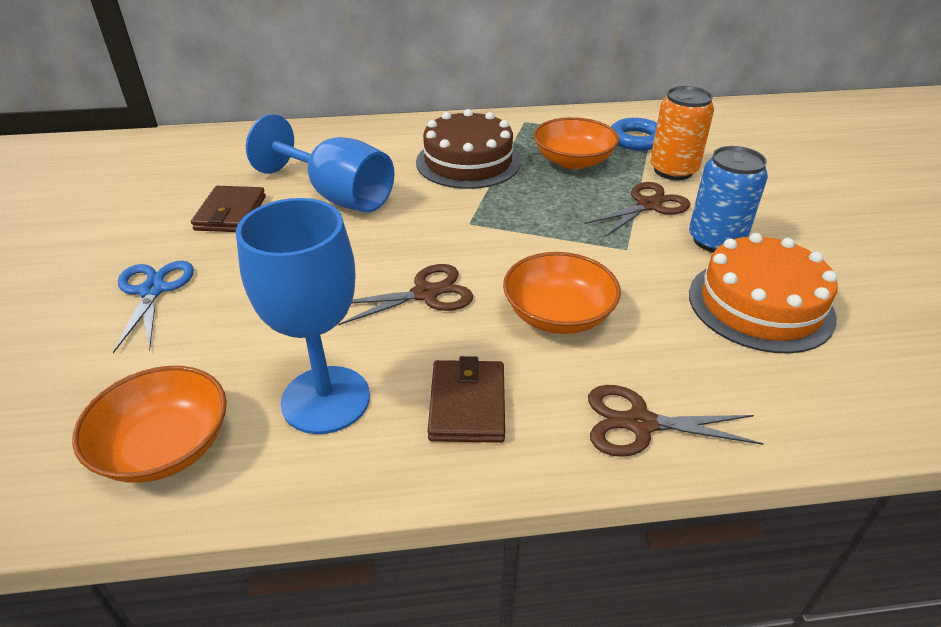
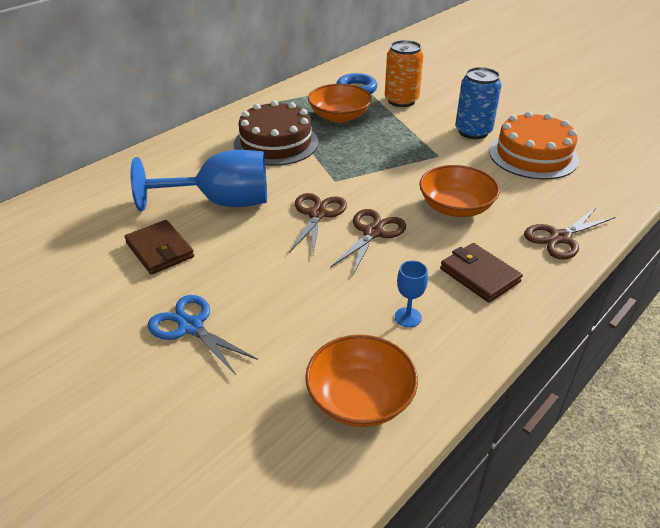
camera: 40 degrees left, 0 degrees up
(325, 399) = (408, 317): blue goblet -> blue goblet, size x0.42
(648, 205) = (416, 126): brown scissors -> brown scissors (317, 214)

